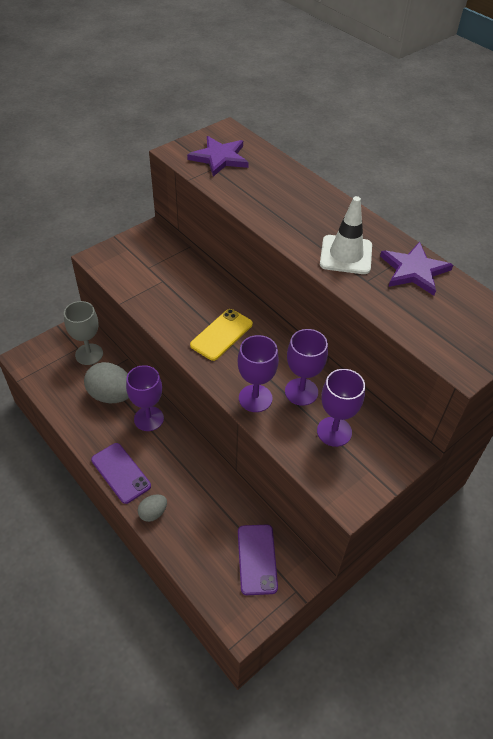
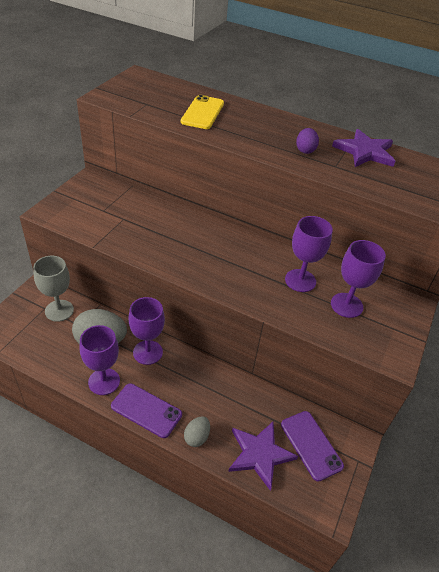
camera: 25 degrees left, 5 degrees down
(219, 158) = (147, 95): purple star -> purple star (259, 454)
(221, 334) = (204, 251): yellow phone -> yellow phone (202, 112)
(255, 398) = (265, 296): purple goblet -> purple goblet (104, 381)
(346, 255) = (305, 150): white traffic cone -> purple egg

